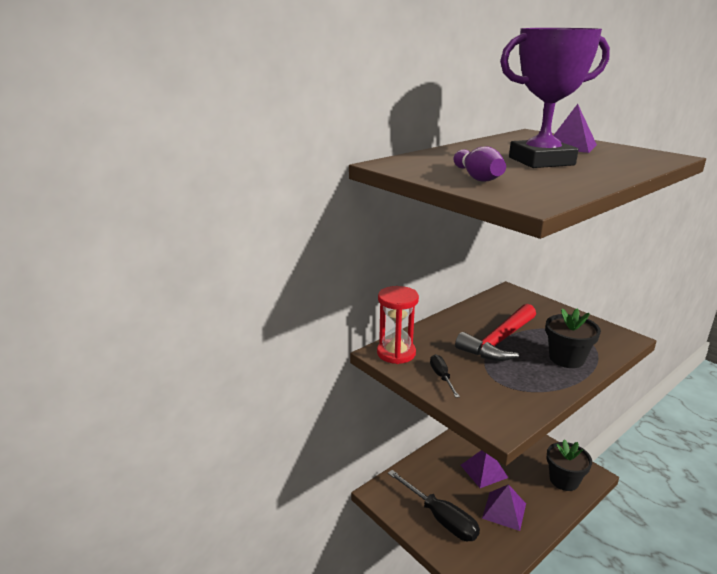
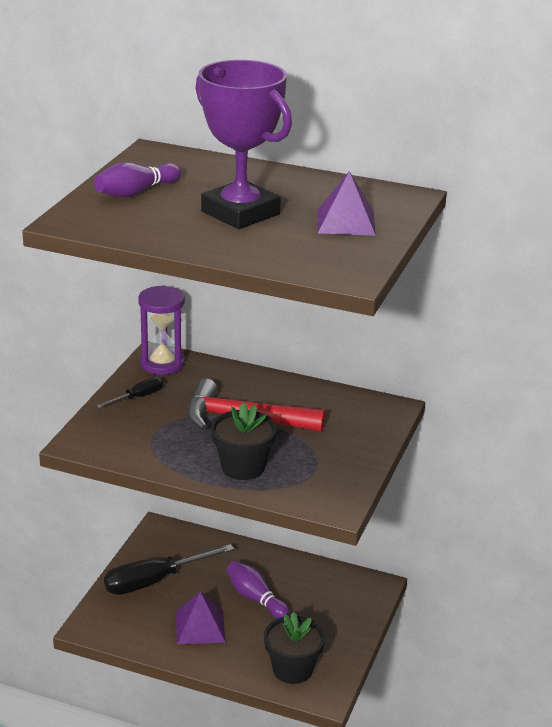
camera: 60 degrees right, 5 degrees up
(396, 353) = (162, 363): red hourglass -> purple hourglass
(440, 518) = (154, 581): black screwdriver -> black screwdriver turned 45 degrees clockwise
(484, 471) = (256, 598): purple pyramid -> purple bowling pin

